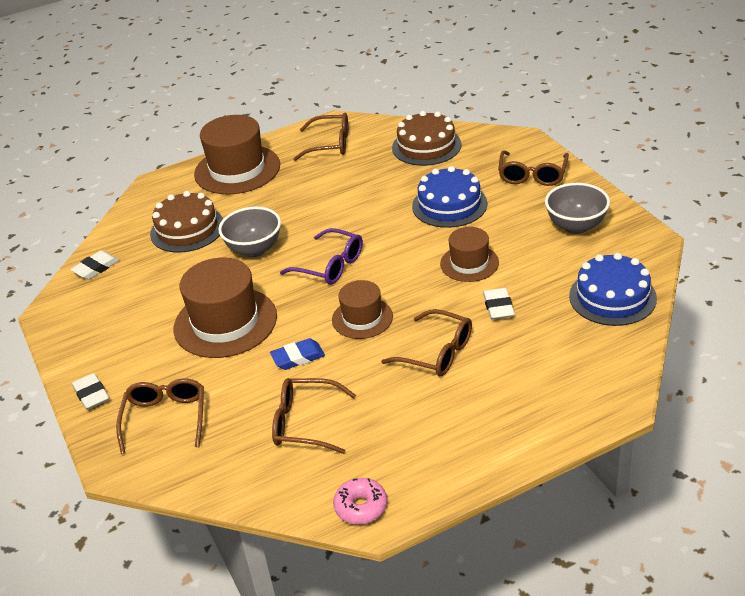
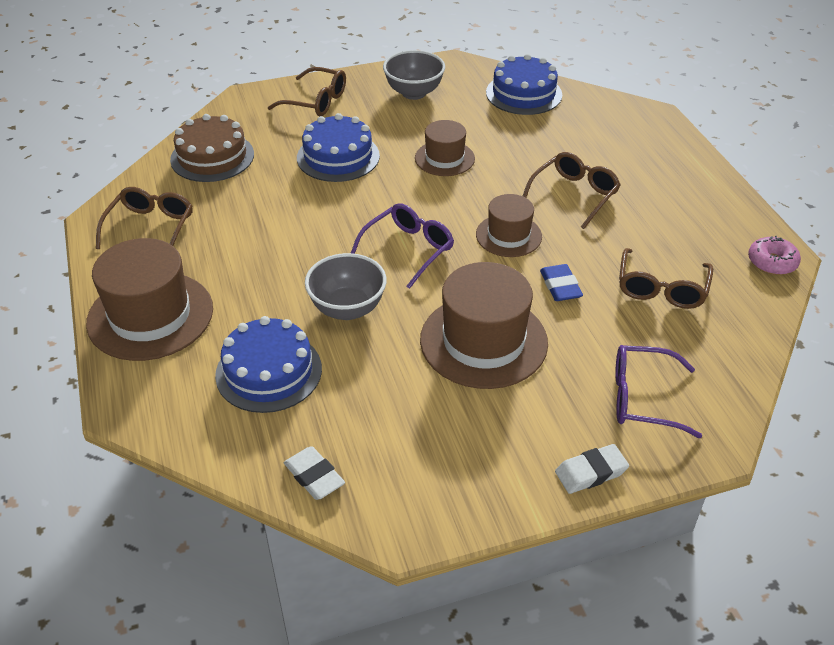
camera: 85 degrees left, 5 degrees up
(165, 419) = (643, 398): brown glasses -> purple glasses
(187, 229) = (269, 371): brown cake -> blue cake
(498, 307) = (518, 152): white eraser -> none

